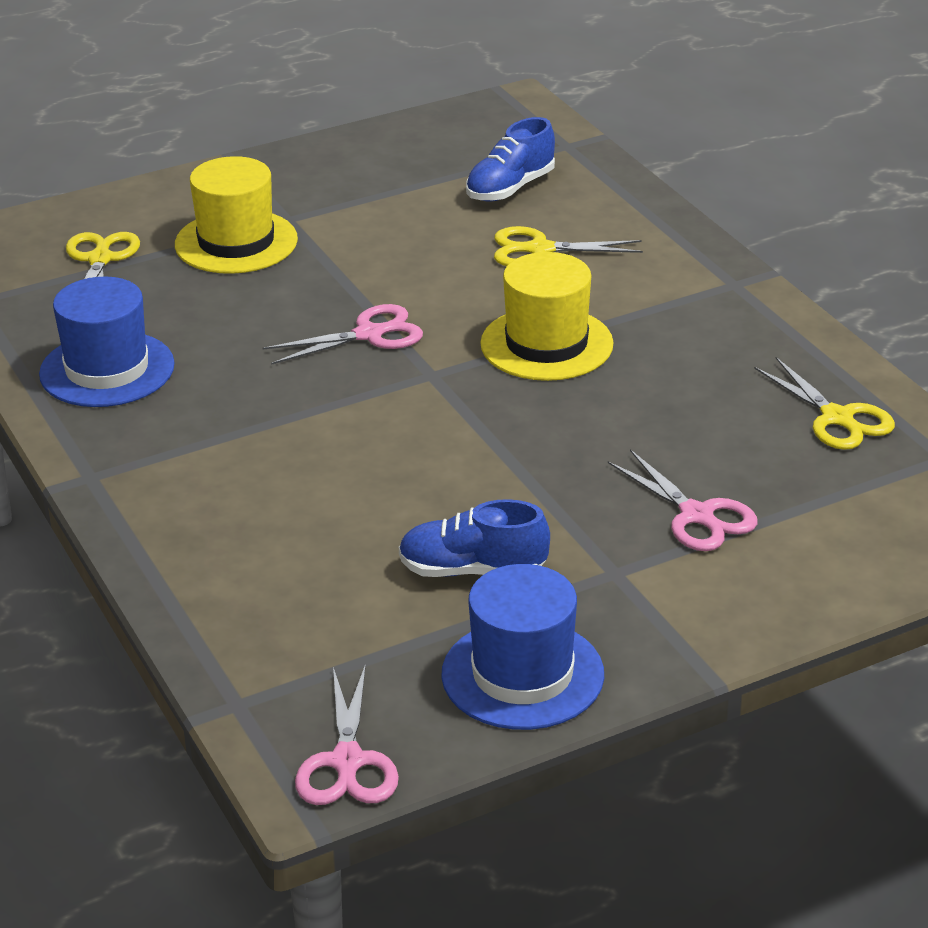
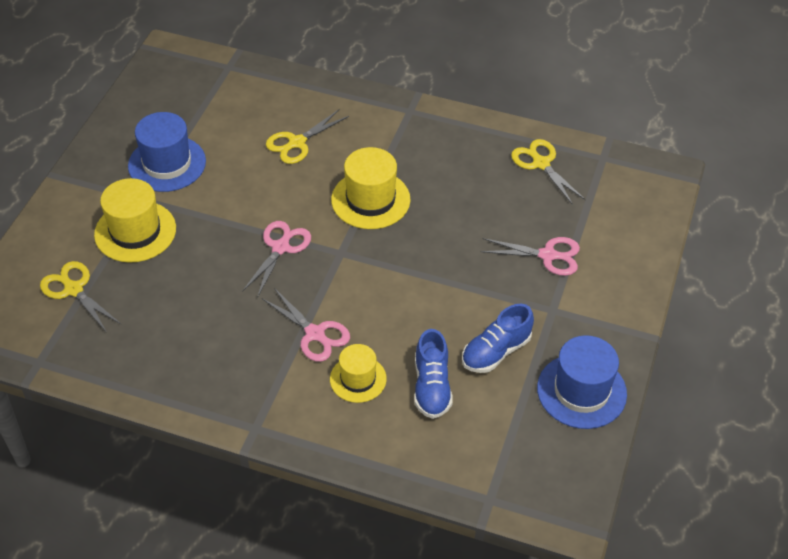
camera: 45 degrees left, 15 degrees up
(107, 369) = (175, 357): blue hat -> blue hat (167, 164)
(267, 499) = (358, 379): none -> yellow hat
(347, 763) = (571, 491): pink scissors -> pink scissors (315, 334)
(510, 188) = (234, 111): blue shoe -> blue shoe (431, 387)
(838, 419) = (540, 163): yellow scissors -> yellow scissors turned 135 degrees counterclockwise

